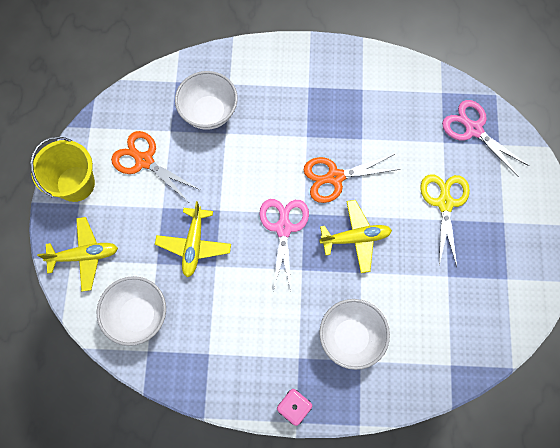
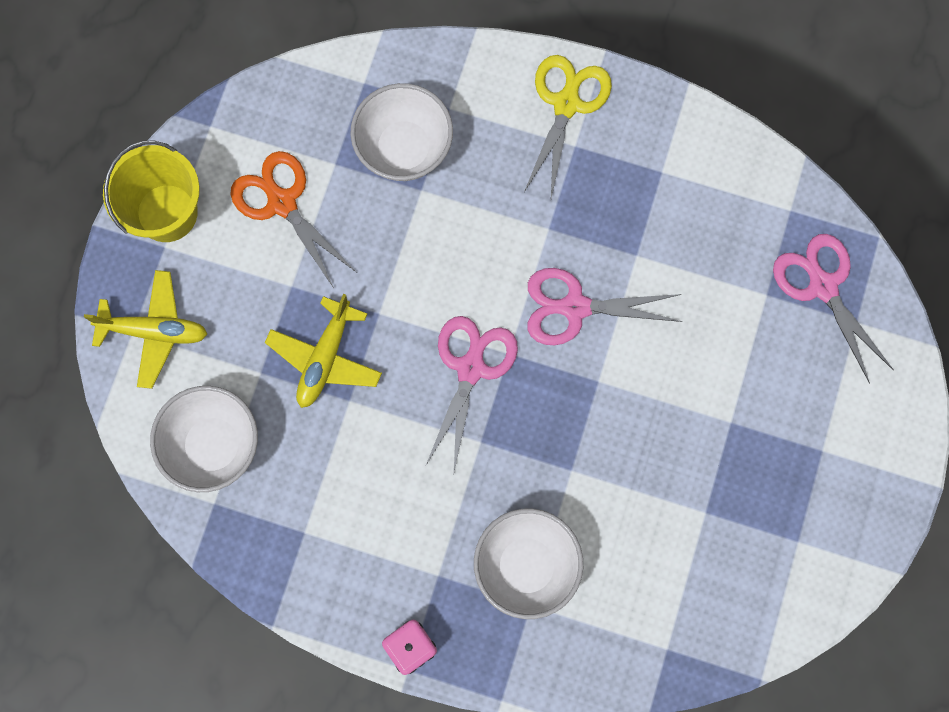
camera: 15 degrees right, 5 degrees up
(335, 177) = (575, 307): orange scissors -> pink scissors
(355, 238) = (579, 414): yellow plane -> none
(444, 203) = (737, 395): yellow scissors -> yellow scissors (566, 104)

